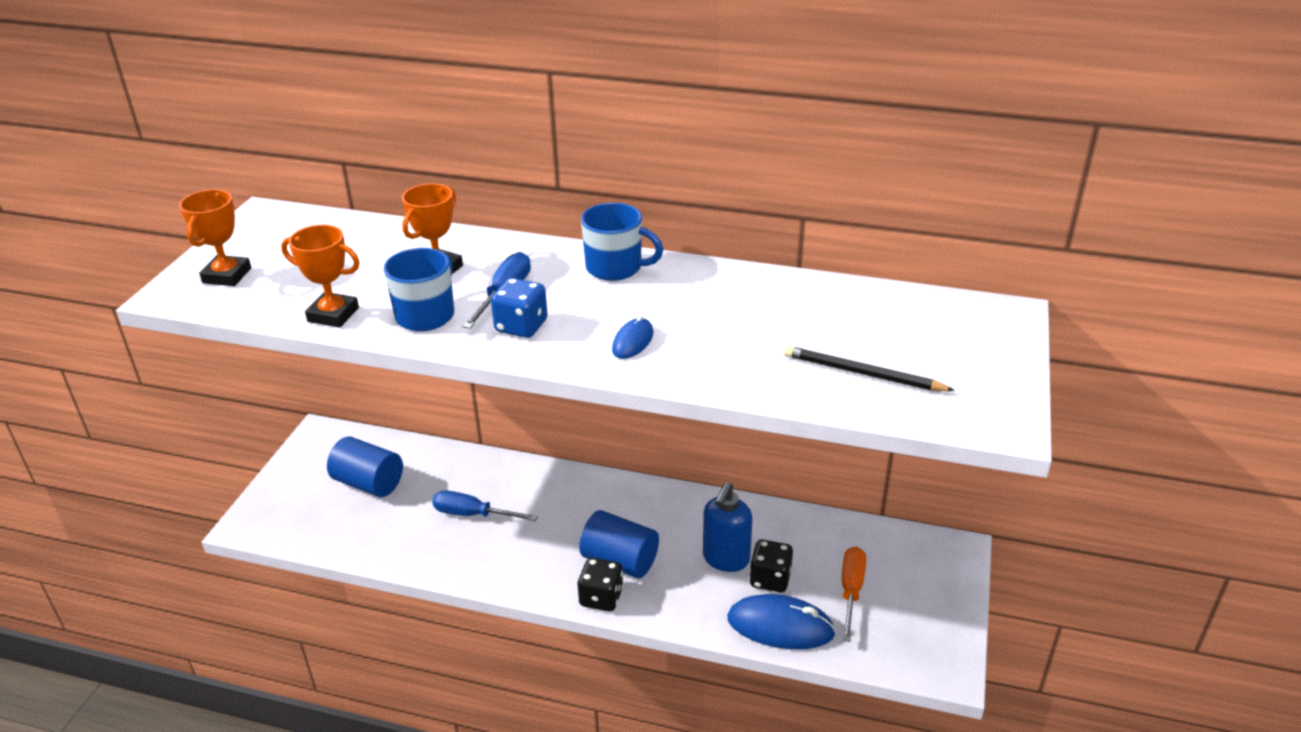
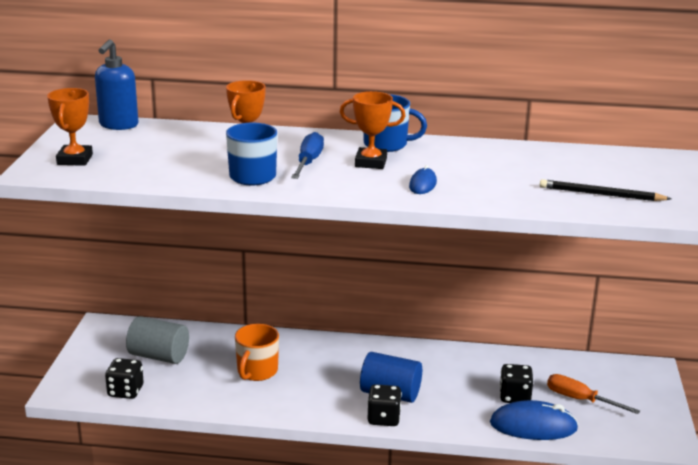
camera: 10 degrees left, 10 degrees down
(316, 531) = (125, 391): none -> black dice
(333, 314) = (178, 179): orange trophy -> orange trophy (371, 162)
(369, 483) = (159, 356): blue cylinder -> grey cylinder
(473, 514) = (257, 371): blue screwdriver -> orange mug
(521, 326) = (332, 179): blue dice -> none
(725, 559) = (475, 386): blue soap dispenser -> blue soap dispenser (118, 125)
(851, 591) = (580, 400): orange screwdriver -> orange screwdriver turned 60 degrees counterclockwise

